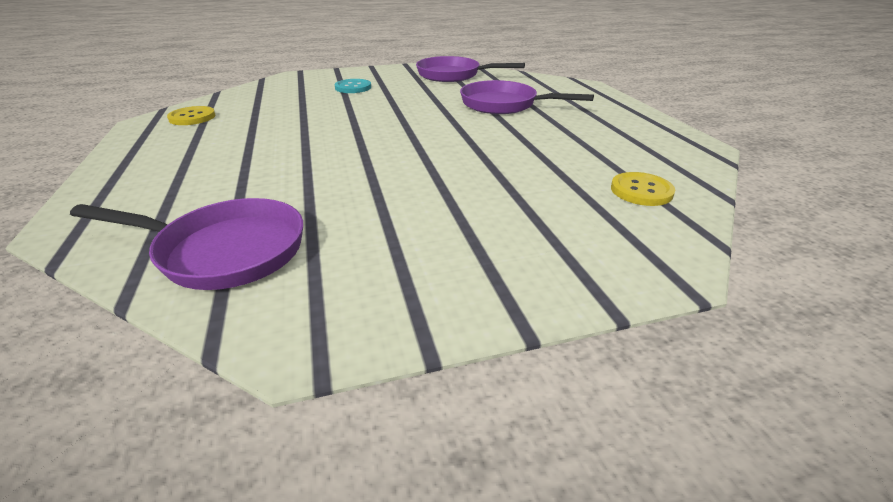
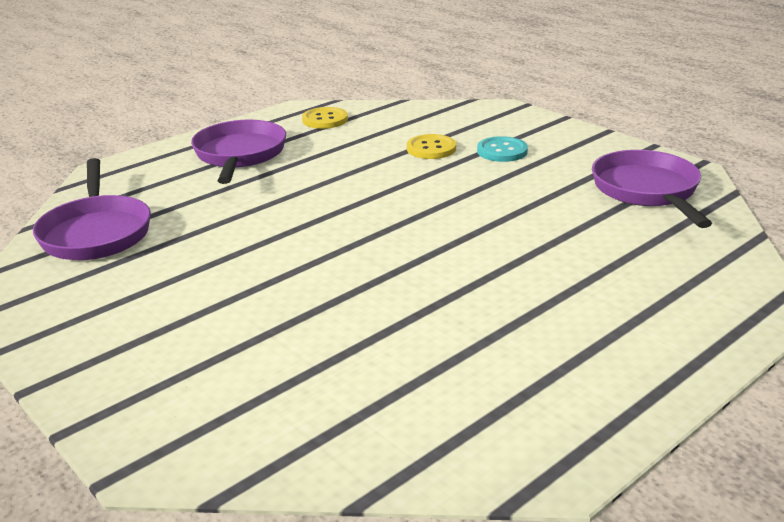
camera: 65 degrees right, 5 degrees down
(503, 105) = (558, 260): purple pan -> purple pan (239, 155)
(641, 191) = (334, 420): yellow button -> yellow button (431, 149)

